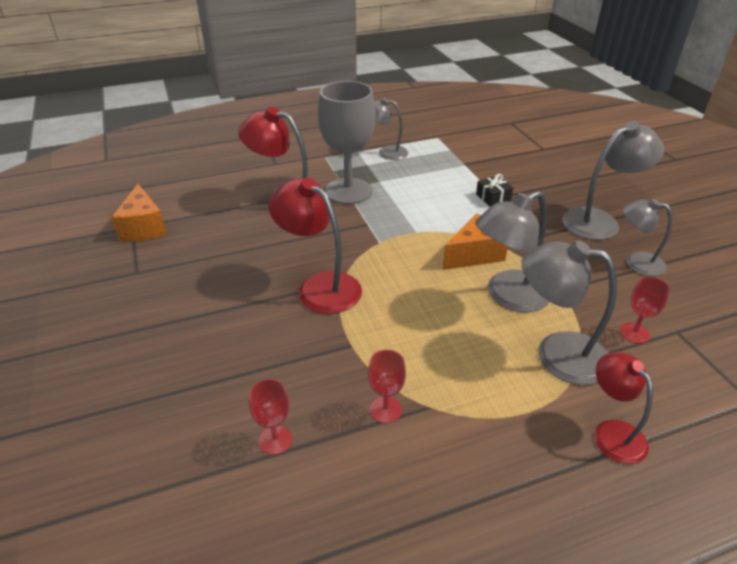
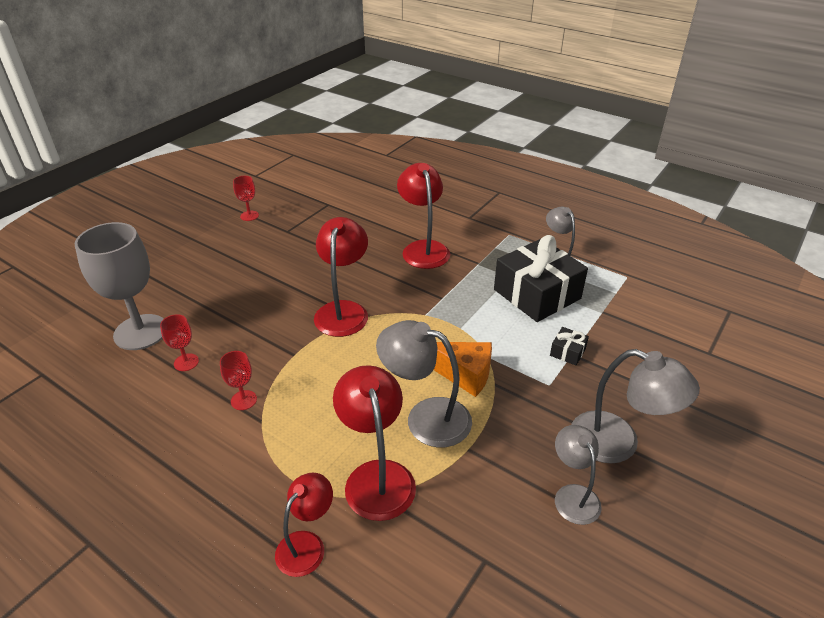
camera: 55 degrees right, 0 degrees up
(143, 228) = (332, 208): orange cheese -> none
(348, 191) = (475, 268): grey goblet -> grey goblet (141, 332)
(414, 179) = (537, 294): none -> black gift
(557, 354) = (376, 476): grey lamp -> red lamp
(634, 333) = (452, 525): red goblet -> red goblet (249, 216)

